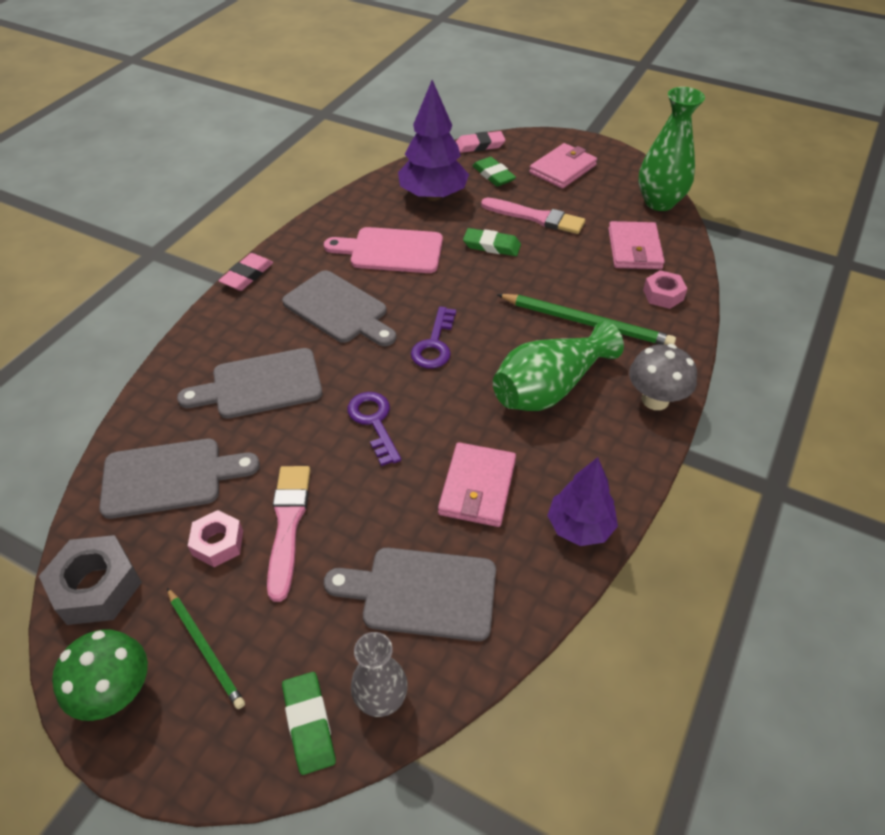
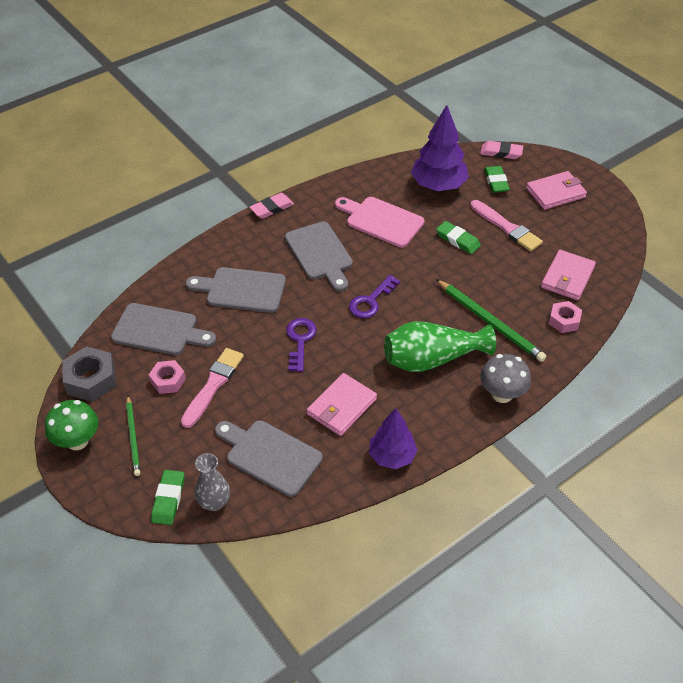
camera: 25 degrees right, 0 degrees up
(659, 202) = (616, 245): green vase -> none

